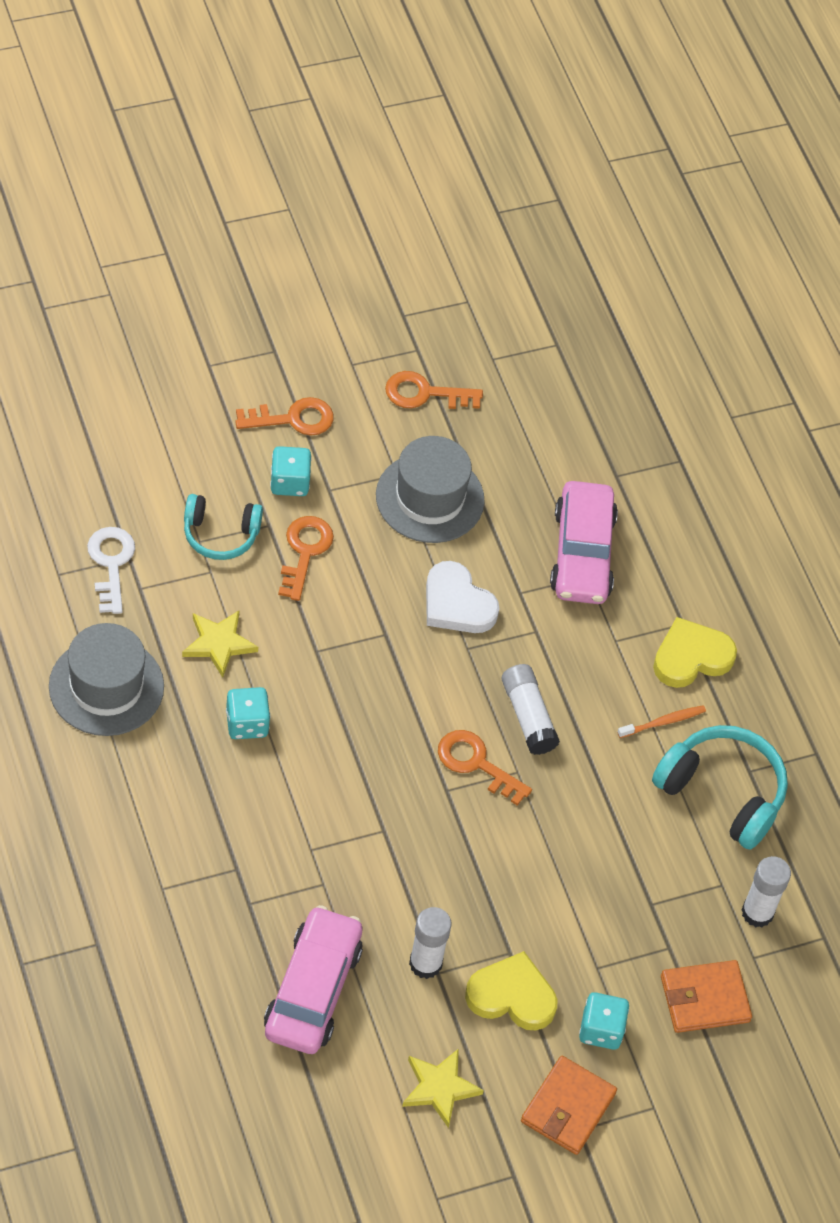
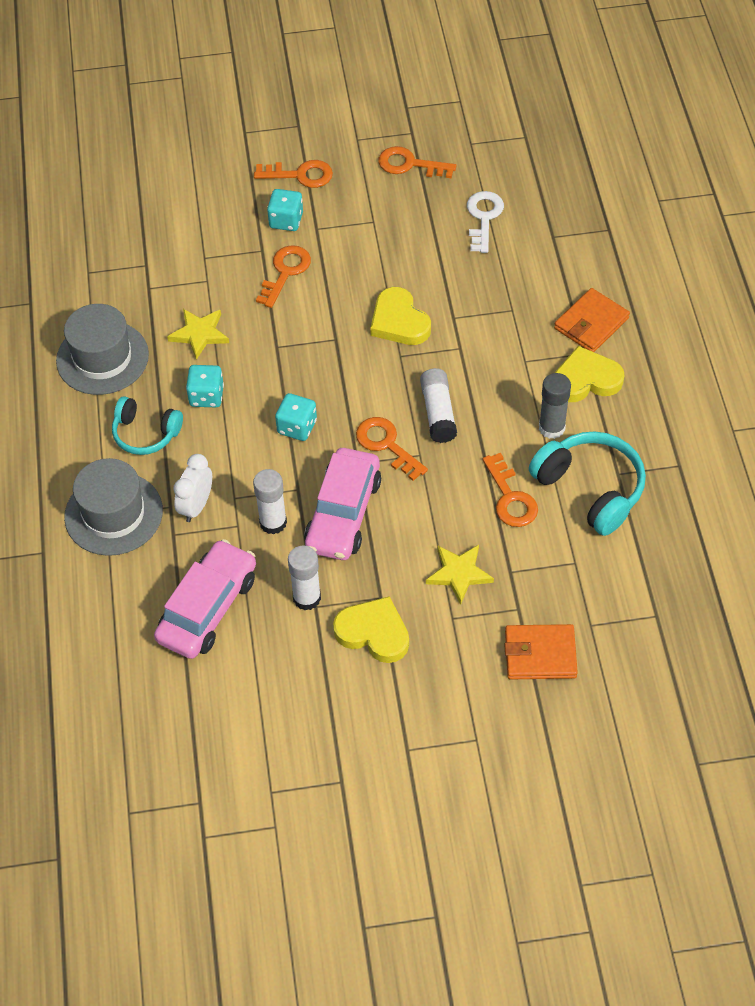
camera: 20 degrees right, 0 degrees up
(111, 564) = (130, 268): white key -> white key (483, 218)
(220, 534) = (221, 254): turquoise headphones -> turquoise headphones (145, 433)
(268, 865) = (196, 506): none -> white clock
(430, 498) = (396, 241): grey hat -> grey hat (113, 514)
(439, 1088) = (294, 700): yellow star -> yellow star (459, 574)
(457, 604) = (399, 321): white heart -> yellow heart
(568, 1108) = (401, 730): orange wallet -> orange wallet (591, 323)
(582, 554) = (511, 292): pink car -> pink car (343, 513)
(601, 1030) = (444, 669): turquoise dice -> turquoise dice (297, 427)
(633, 814) = (510, 497): none -> orange key
(663, 722) = (551, 428): orange toothbrush -> grey glue stick
(757, 913) = (601, 588): white glue stick -> white glue stick (273, 522)

